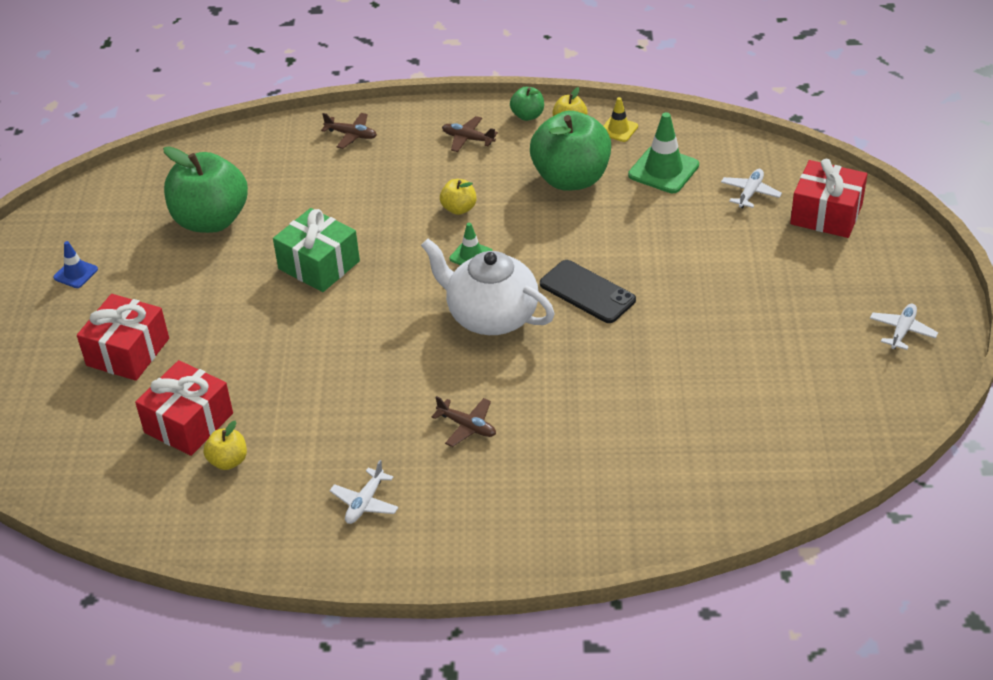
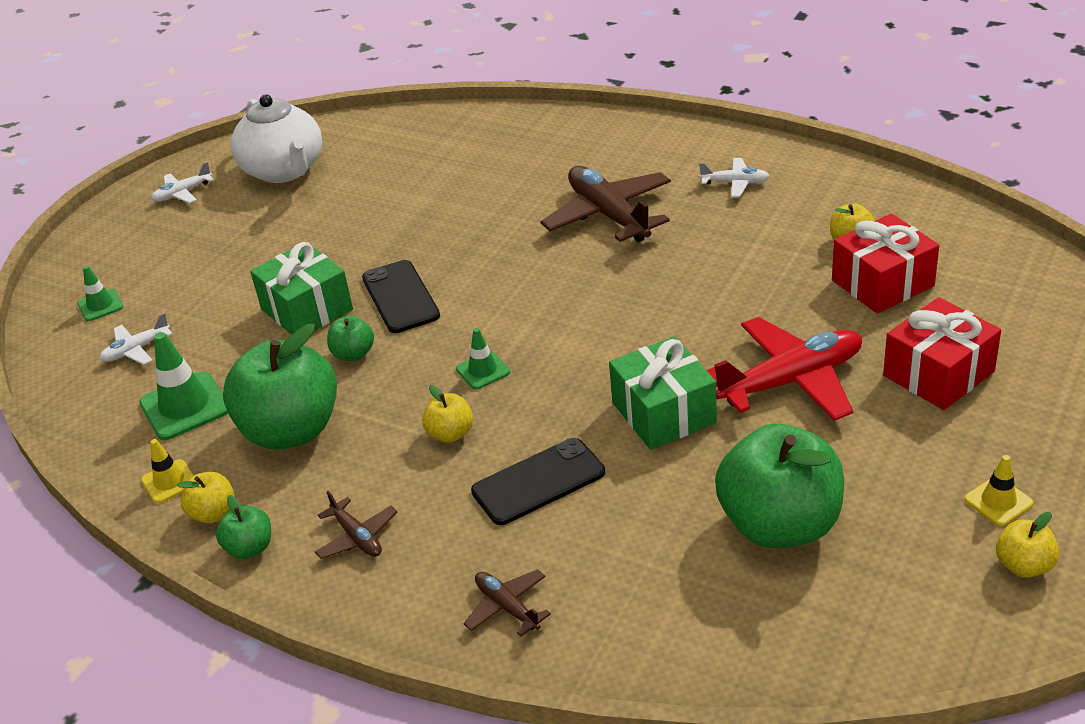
camera: 150 degrees left, 5 degrees down
(57, 241) = (1023, 565): none -> yellow apple
(75, 273) = (998, 501): blue traffic cone -> yellow traffic cone
(236, 314) = (791, 381): none -> red plane
(365, 503) = (735, 183): white plane -> white plane turned 45 degrees clockwise
(377, 199) = (538, 482): none -> black phone
(467, 426) = (608, 215): brown plane -> brown plane, size x2.02
(491, 316) = (513, 301): white teapot -> white teapot (284, 170)
(580, 238) = (353, 354): none -> green apple
(653, 260) = (307, 309): none -> green gift
(826, 214) = (100, 305): red gift -> green traffic cone

